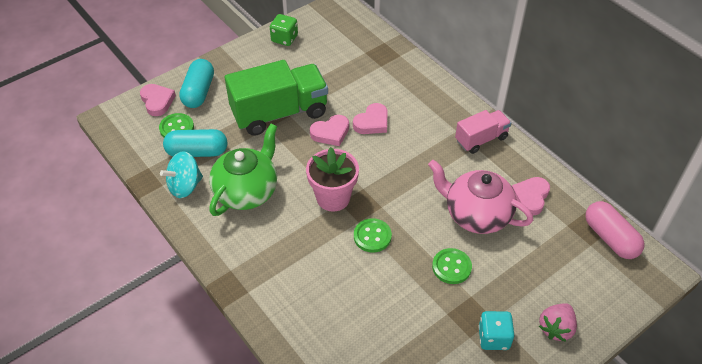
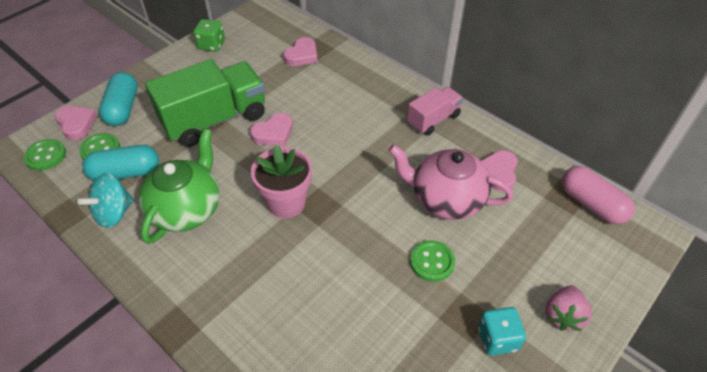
camera: 10 degrees left, 0 degrees up
(372, 122) = (316, 117): pink heart -> pink heart (302, 55)
(372, 236) = (337, 240): green button -> green button (46, 156)

